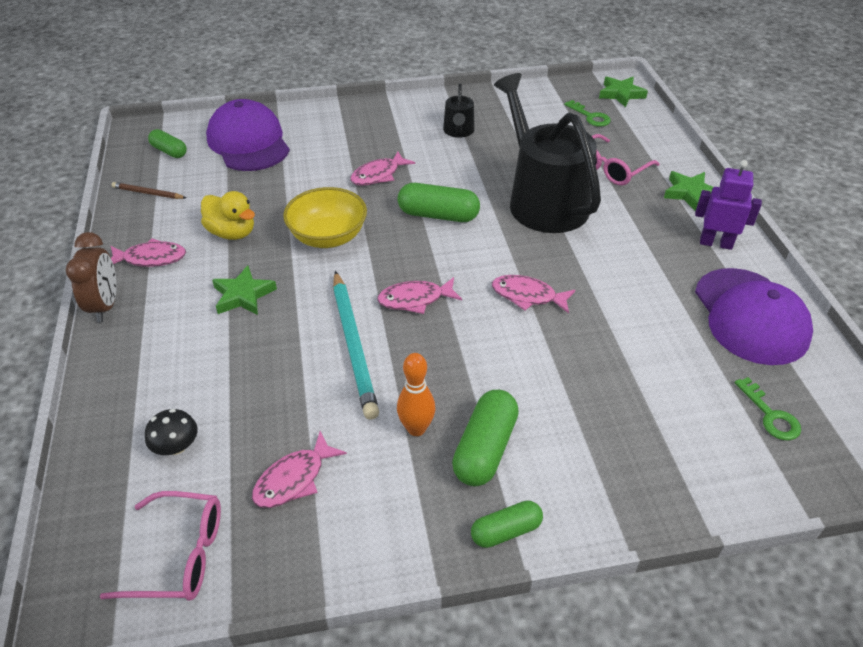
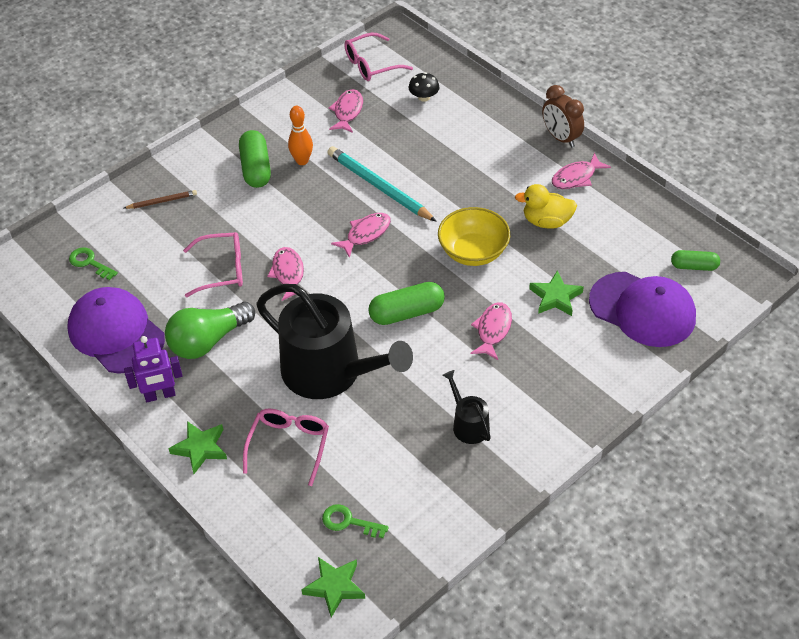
camera: 150 degrees right, 5 degrees up
(148, 193) = (652, 222): brown pencil -> brown pencil (162, 201)
(243, 295) = (483, 183): green star -> green star (555, 297)
(506, 531) = (221, 138): green capsule -> none
(527, 296) = (288, 273): pink fish -> pink fish turned 90 degrees counterclockwise
(600, 332) = (222, 270): none -> pink glasses
(648, 269) = (208, 341): none -> green light bulb

